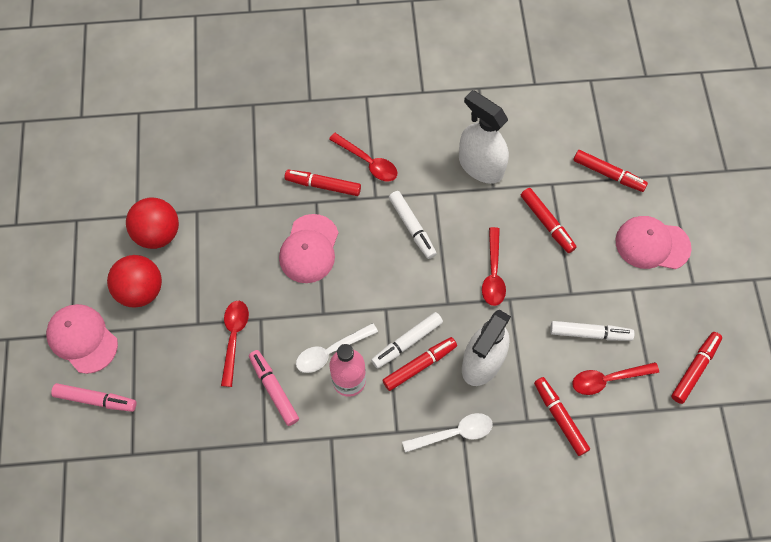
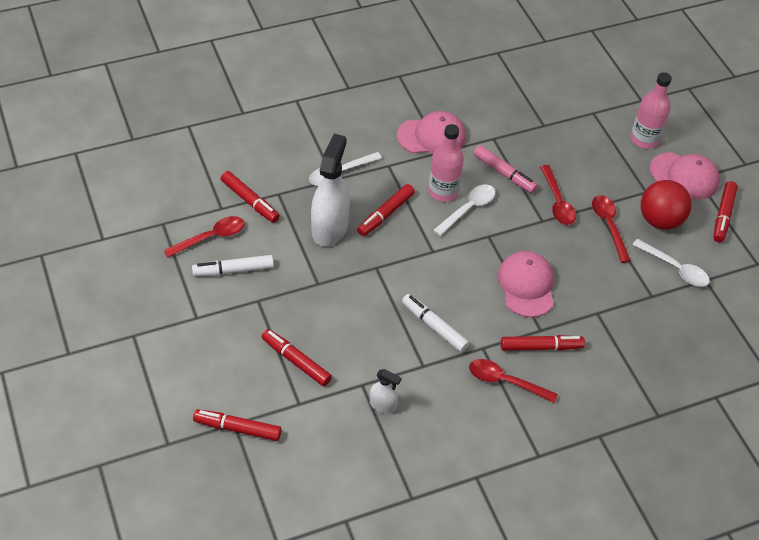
camera: 160 degrees right, 15 degrees down
(96, 399) = (644, 139): pink marker -> pink bottle
(158, 233) = (675, 268): red ball -> white spoon
(407, 342) = (403, 229): white marker -> none
(480, 166) = (383, 405): white spray bottle -> white spray bottle, size x0.49
(493, 273) = (339, 302): red spoon -> red spoon (609, 226)
(652, 244) = (180, 364): pink cap -> pink cap (432, 136)
(694, 369) = (128, 261): red marker -> red marker (723, 216)

